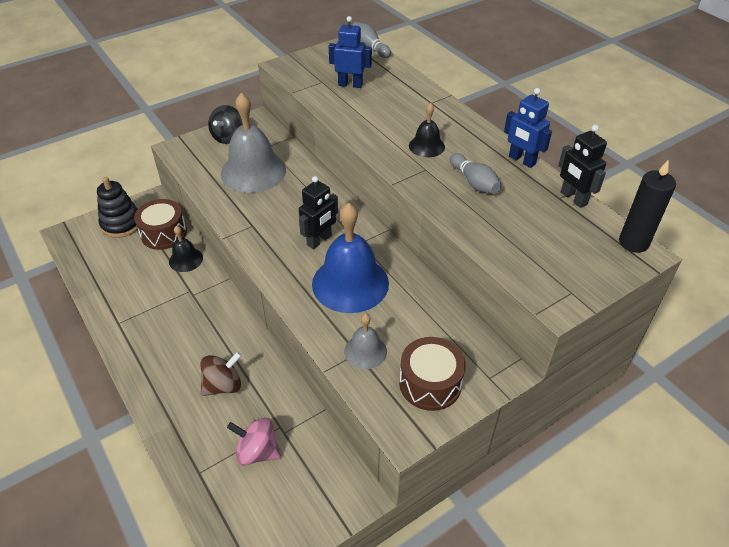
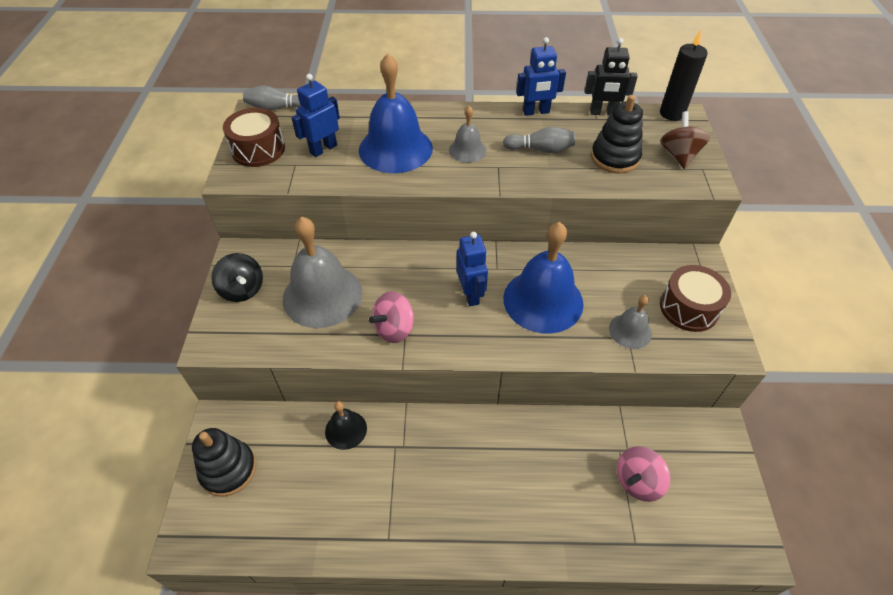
camera: 55 degrees left, 5 degrees up
(164, 233) = (285, 433): brown drum -> brown drum (258, 149)
(223, 385) = (544, 474): brown spinning top -> brown spinning top (679, 155)
(253, 218) = (394, 329): none -> pink spinning top
(319, 240) = (470, 294): black robot -> blue robot
(387, 113) = (395, 148): none -> blue bell
(426, 146) = (467, 150): black bell -> grey bell
(516, 229) = (614, 158): none -> black stacking toy

